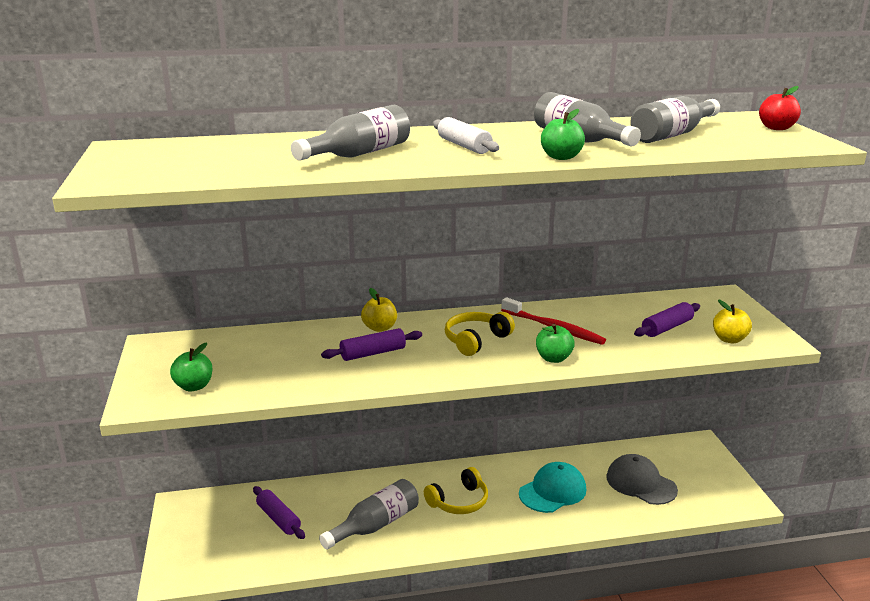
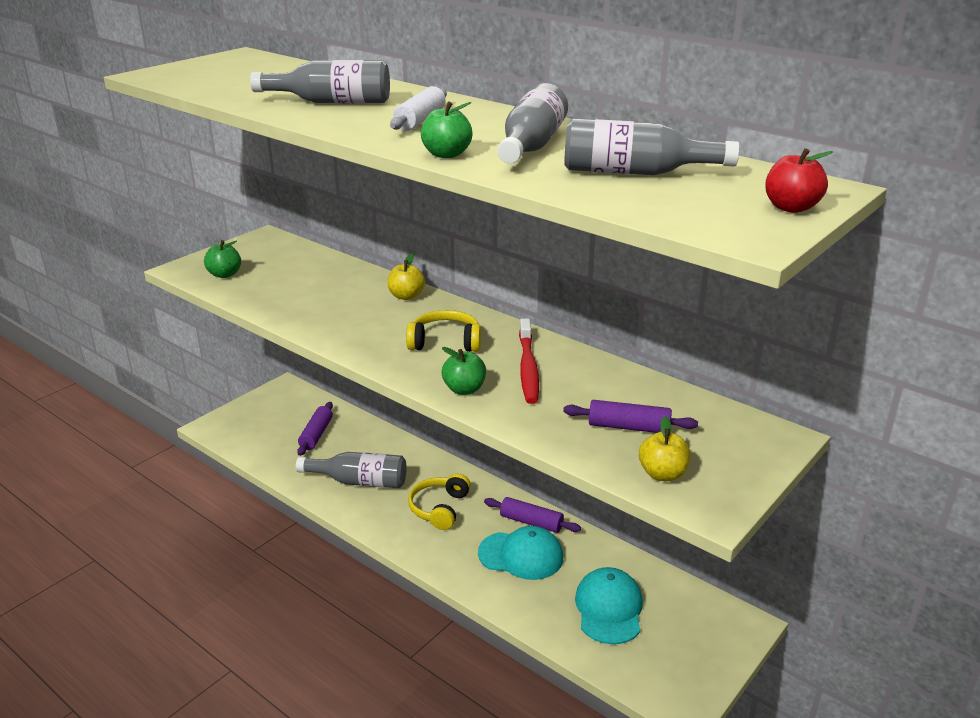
camera: 50 degrees right, 5 degrees up
(373, 353) = (359, 311): purple rolling pin -> purple rolling pin (531, 522)
(459, 501) = (439, 508): yellow headphones -> yellow headphones turned 90 degrees clockwise
(640, 483) = (609, 609): grey cap -> turquoise cap

